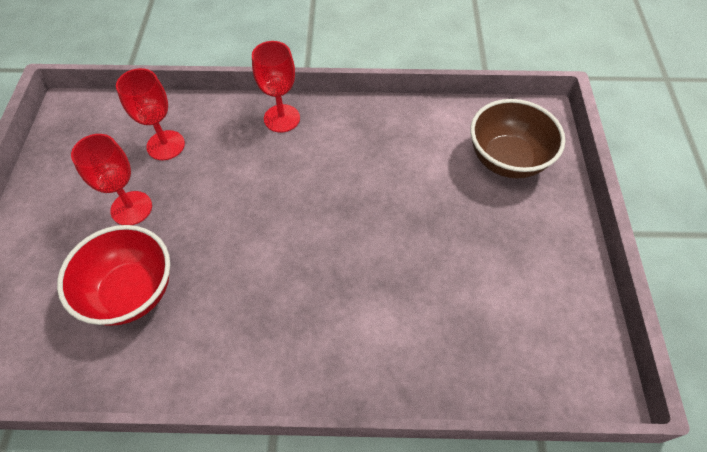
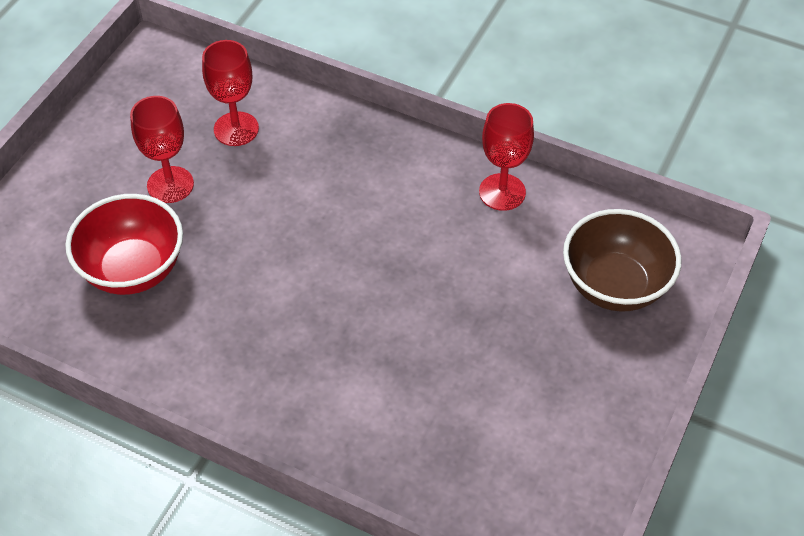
camera: 25 degrees right, 5 degrees down
(282, 118) = (378, 143): red goblet -> red goblet (502, 192)

